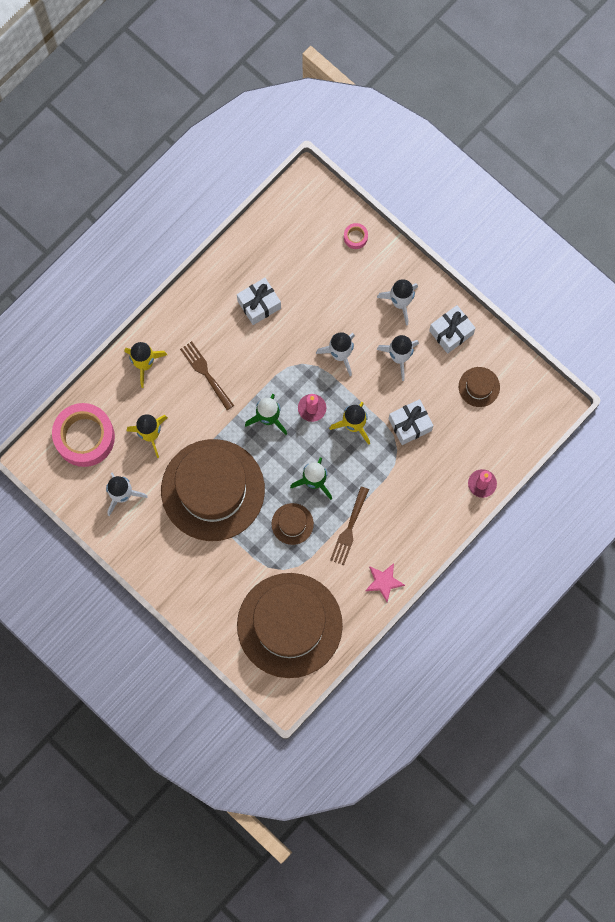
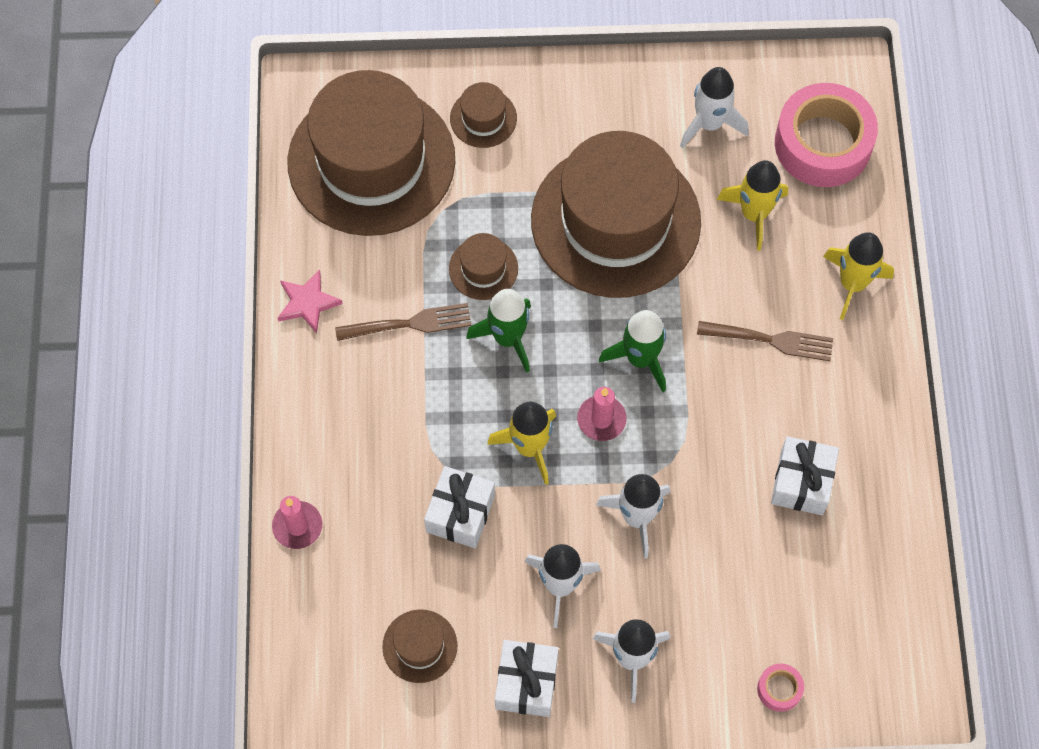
camera: 135 degrees right, 10 degrees down
(218, 597) = (483, 118): none -> brown hat
(349, 529) = (410, 324): brown fork -> brown fork turned 105 degrees clockwise

